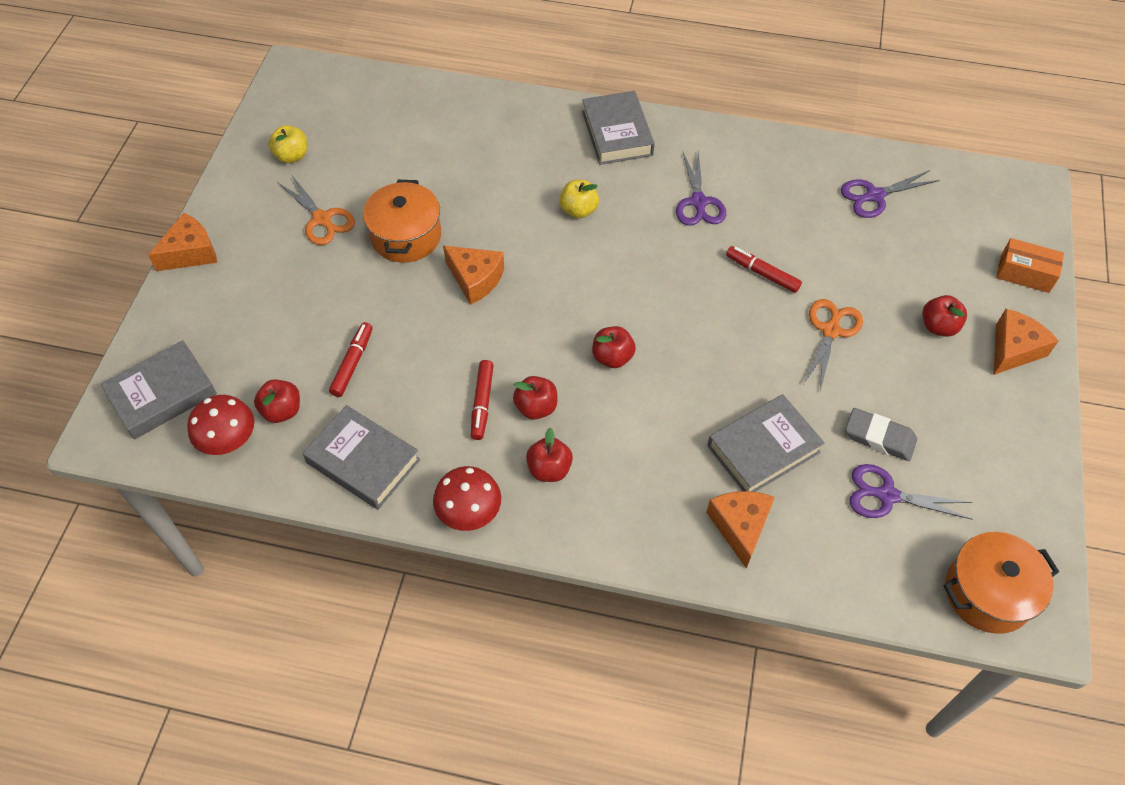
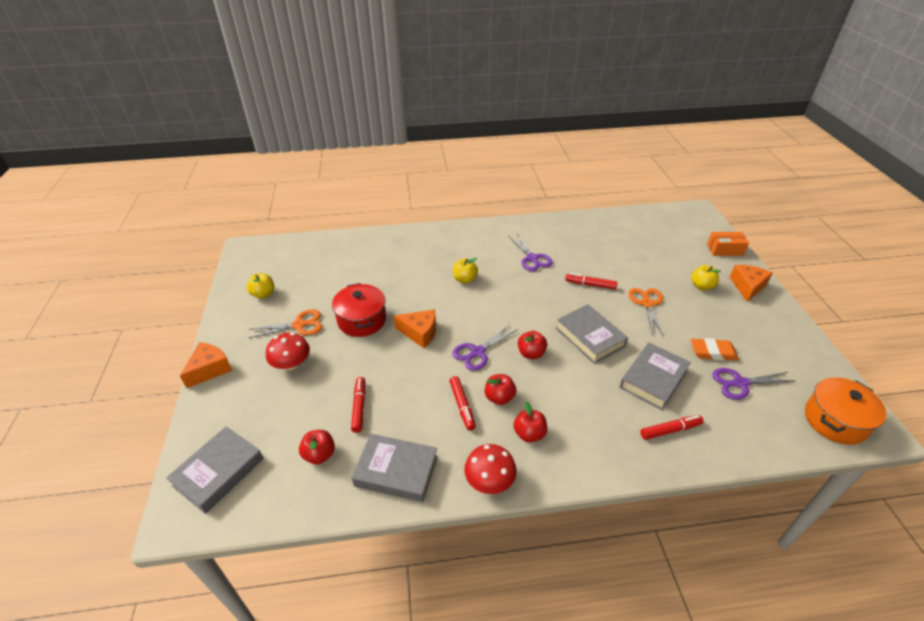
camera: 20 degrees left, 15 degrees down
(228, 439) = (284, 488): red mushroom -> red mushroom (291, 363)
(322, 219) = (299, 325): orange scissors -> orange scissors turned 45 degrees counterclockwise
(406, 236) = (362, 320): orange pot -> red pot
(617, 133) = (465, 236): grey book -> grey book (590, 337)
(740, 526) = (670, 430): orange cheese -> red marker
(874, 196) = (624, 233): purple scissors -> purple scissors (477, 352)
(879, 437) = (713, 352): grey eraser -> orange eraser
(938, 326) = (701, 286): red apple -> yellow apple

